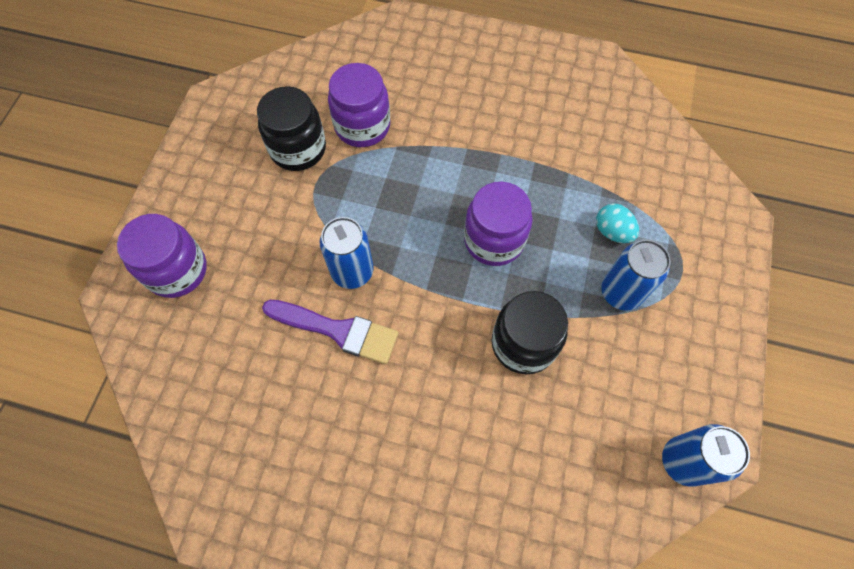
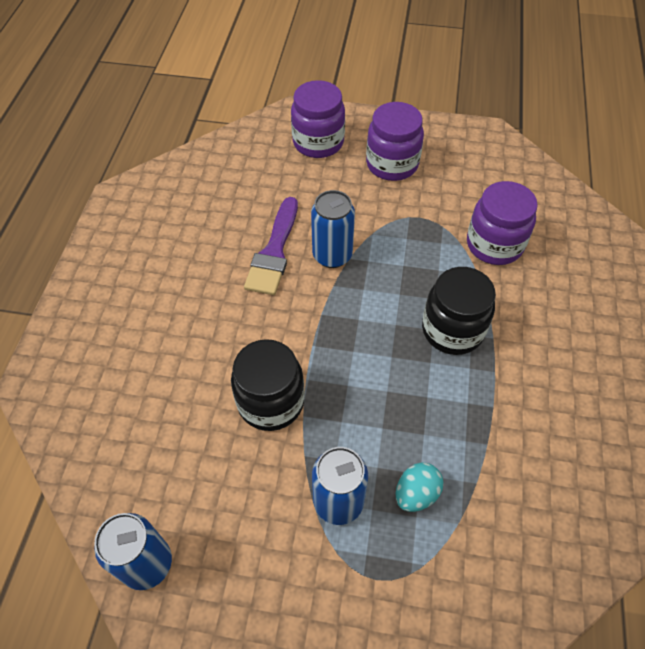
camera: 85 degrees right, 10 degrees down
(298, 149) = (454, 199): black jar -> black jar (452, 330)
(494, 240) = (384, 369): purple jar -> purple jar (392, 164)

